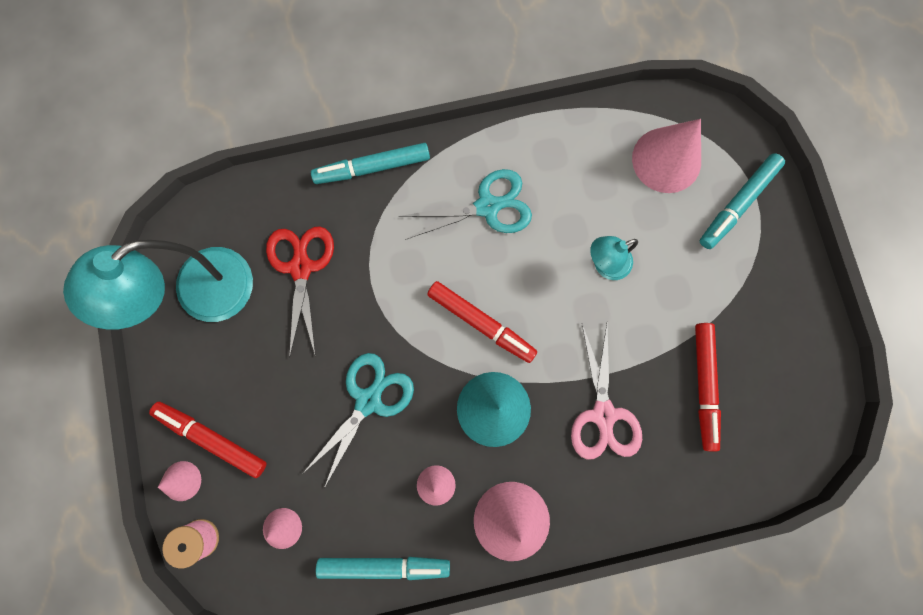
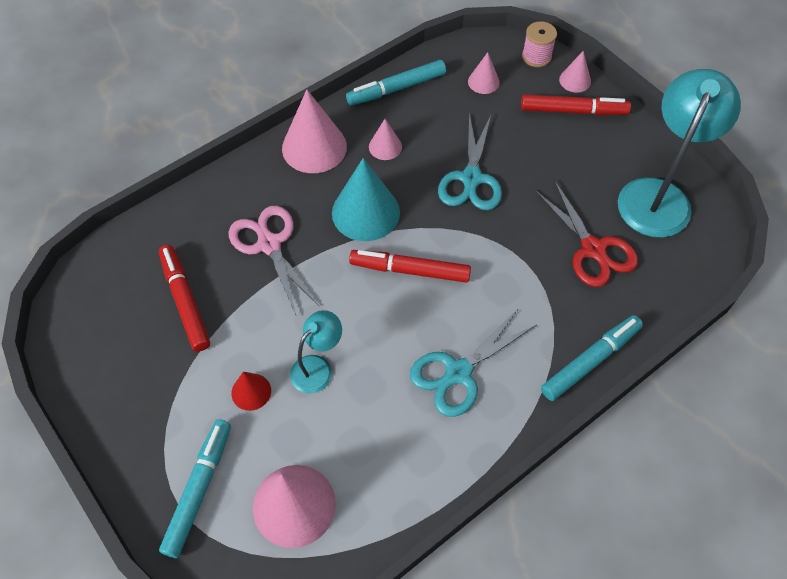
camera: 155 degrees right, 20 degrees down
(670, 268) = (251, 391): none -> red cone

